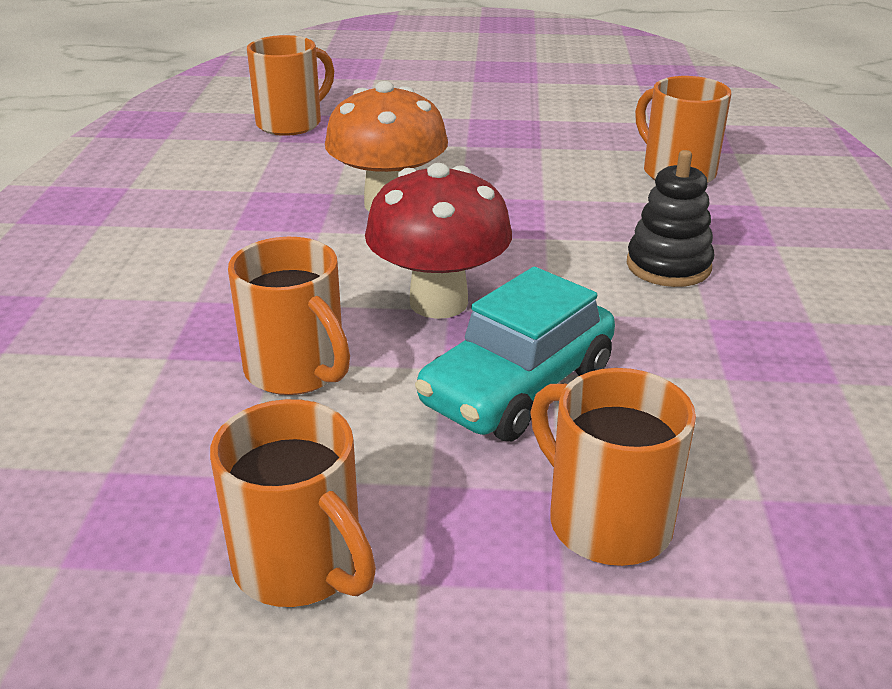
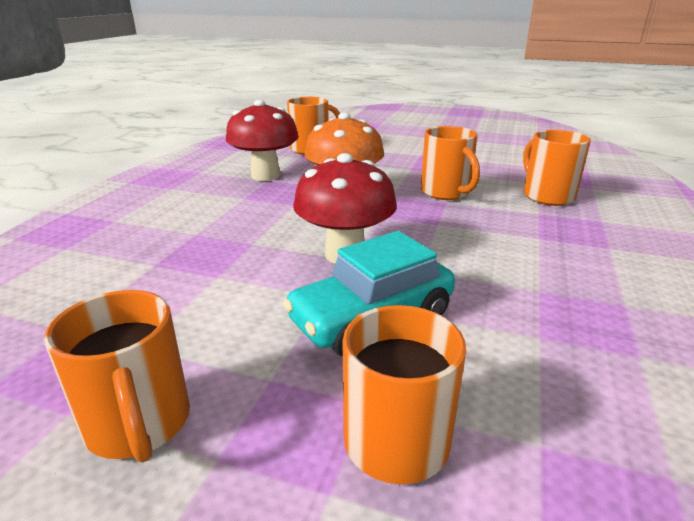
camera: 15 degrees right, 5 degrees down
(244, 183) = (265, 175): none -> red mushroom
(297, 371) = (227, 284): orange mug -> orange mug (446, 193)
(668, 266) = (520, 252): black stacking toy -> none

